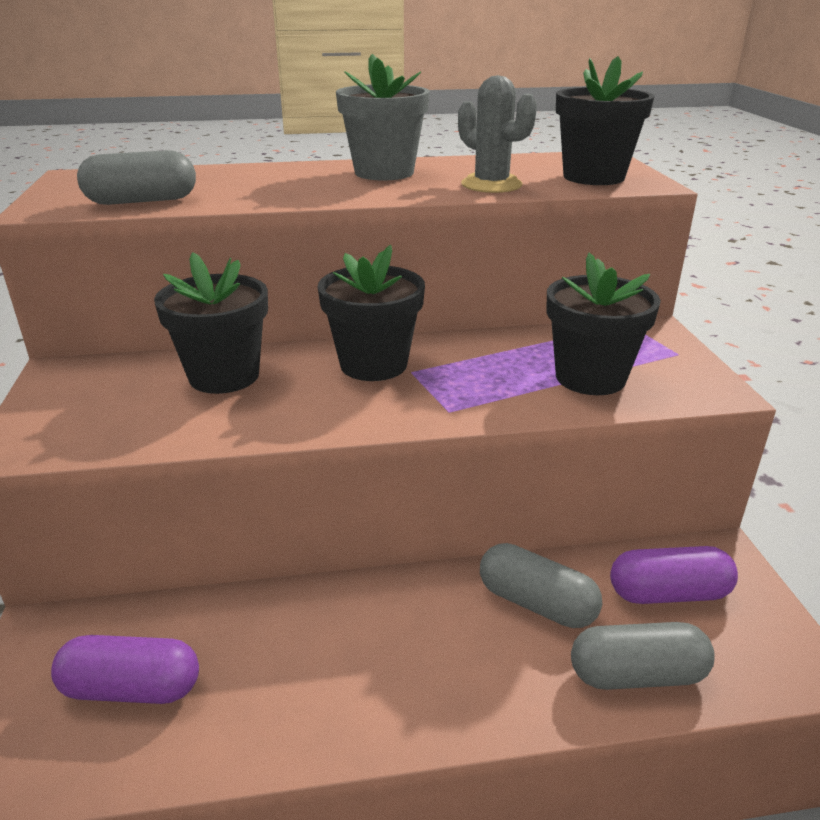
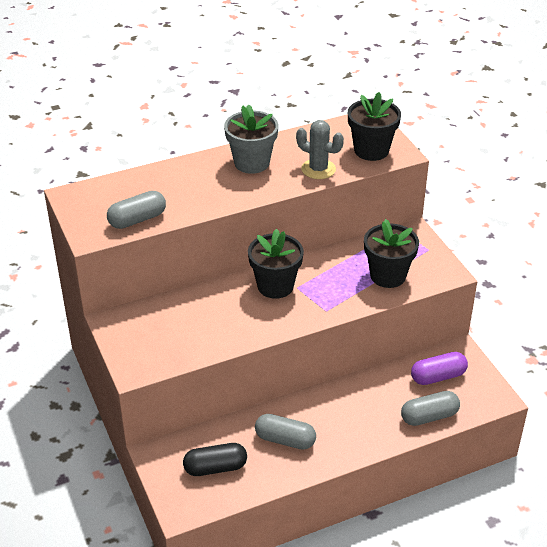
camera: 15 degrees left, 10 degrees up
(132, 688) = (215, 467): purple capsule -> black capsule
(224, 376) = (202, 308): black flower pot -> none
(536, 603) = (379, 393): grey capsule -> grey capsule (285, 440)

